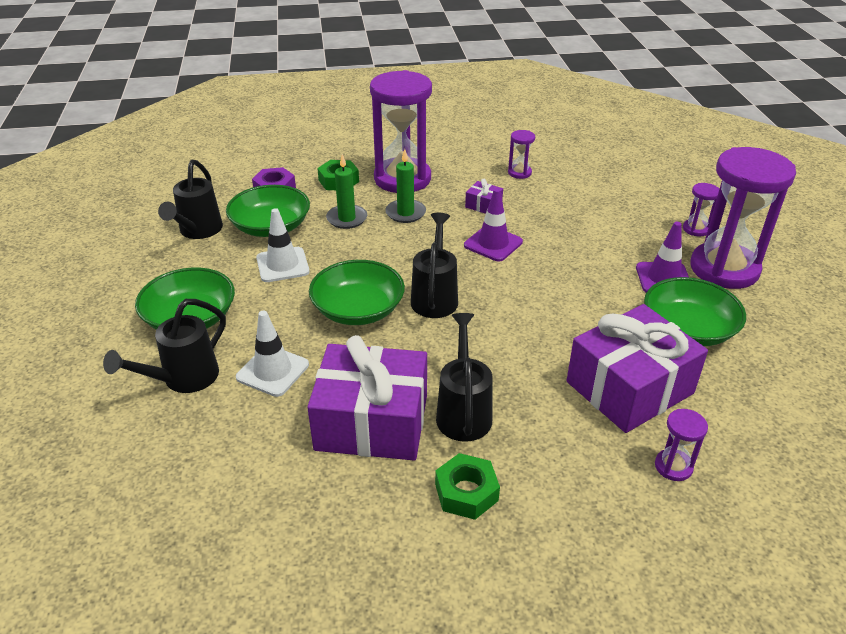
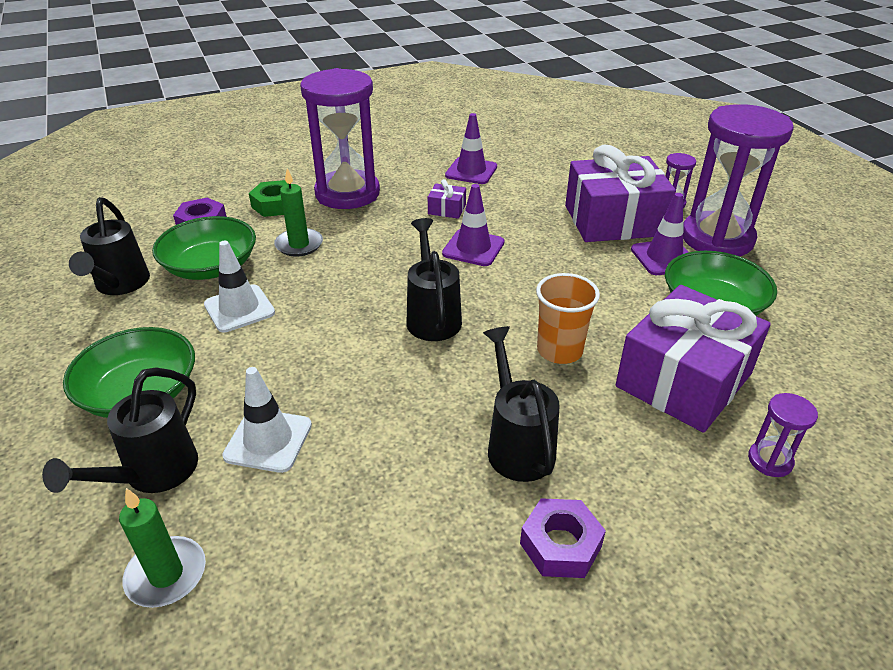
camera: 15 degrees left, 0 degrees up
(358, 309) = (348, 346): green bowl -> none
(372, 422) = (414, 480): purple gift -> purple gift (613, 220)
(405, 213) = (364, 229): green candle -> green candle (166, 574)
(466, 492) = (560, 545): green nut -> purple nut
(519, 173) = (471, 171): purple hourglass -> purple traffic cone
(531, 344) = (559, 350): none -> orange cup

